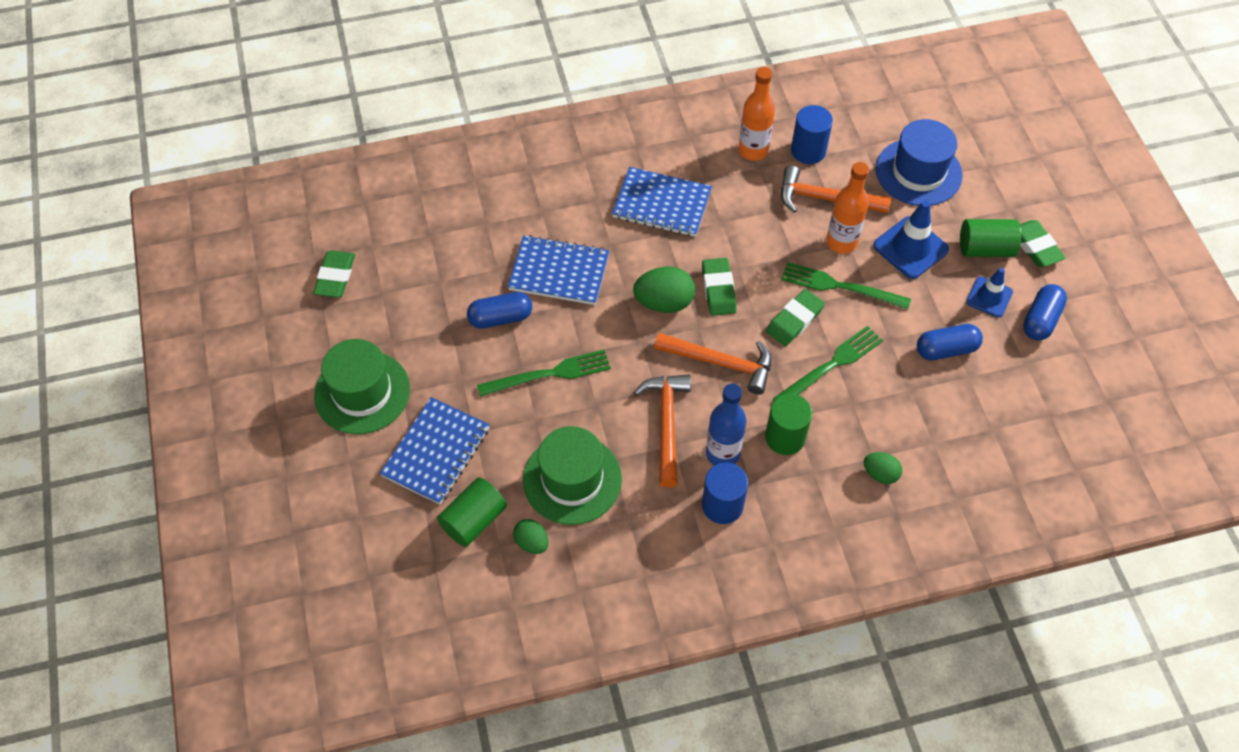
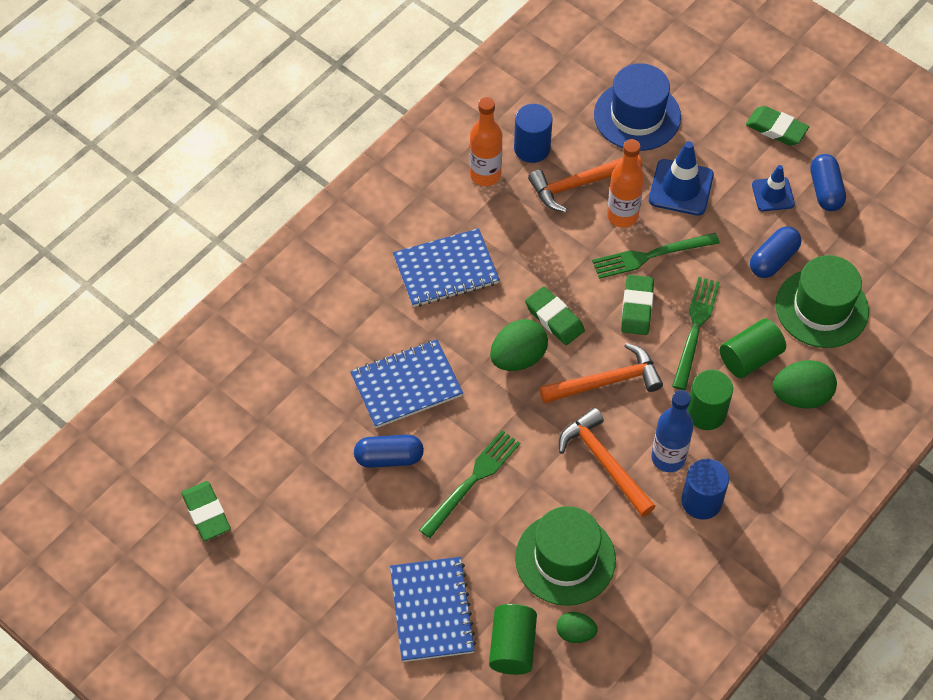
camera: 35 degrees left, 0 degrees up
(362, 392) = (322, 601): green hat -> green hat (822, 308)
(500, 318) = (389, 458): blue capsule -> blue capsule turned 45 degrees clockwise
(880, 474) = (801, 396): green egg -> green egg, size x1.68
(985, 248) = (739, 154): green cylinder -> green cylinder (750, 358)

